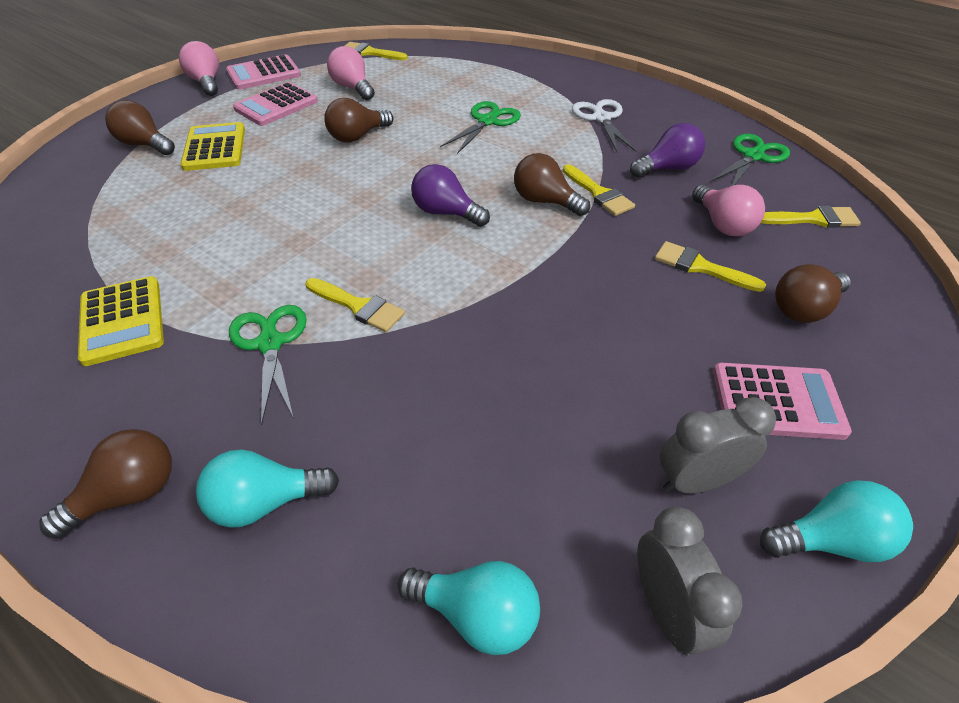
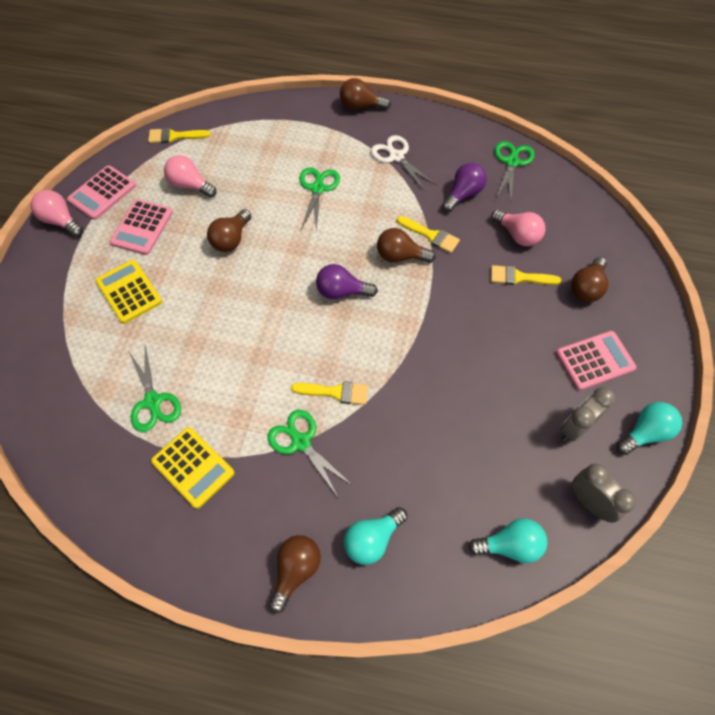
camera: 25 degrees left, 15 degrees up
(144, 243) = (153, 401): none -> green scissors
(145, 145) = (69, 309): brown light bulb -> brown light bulb (361, 106)
(813, 219) = (567, 210): yellow brush -> none

